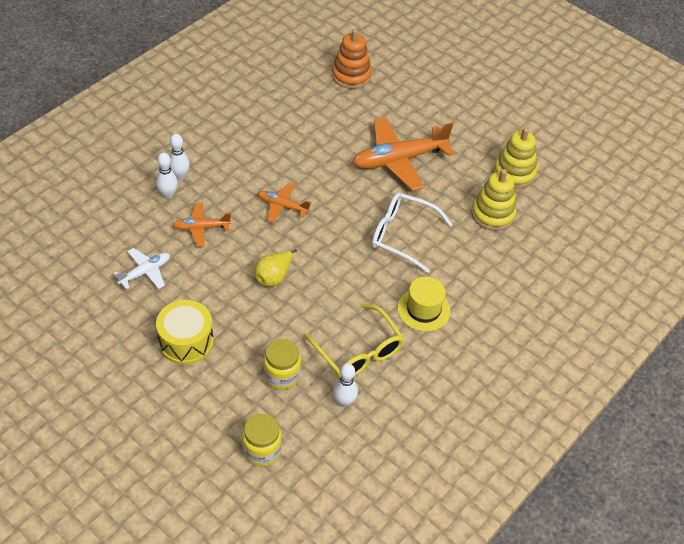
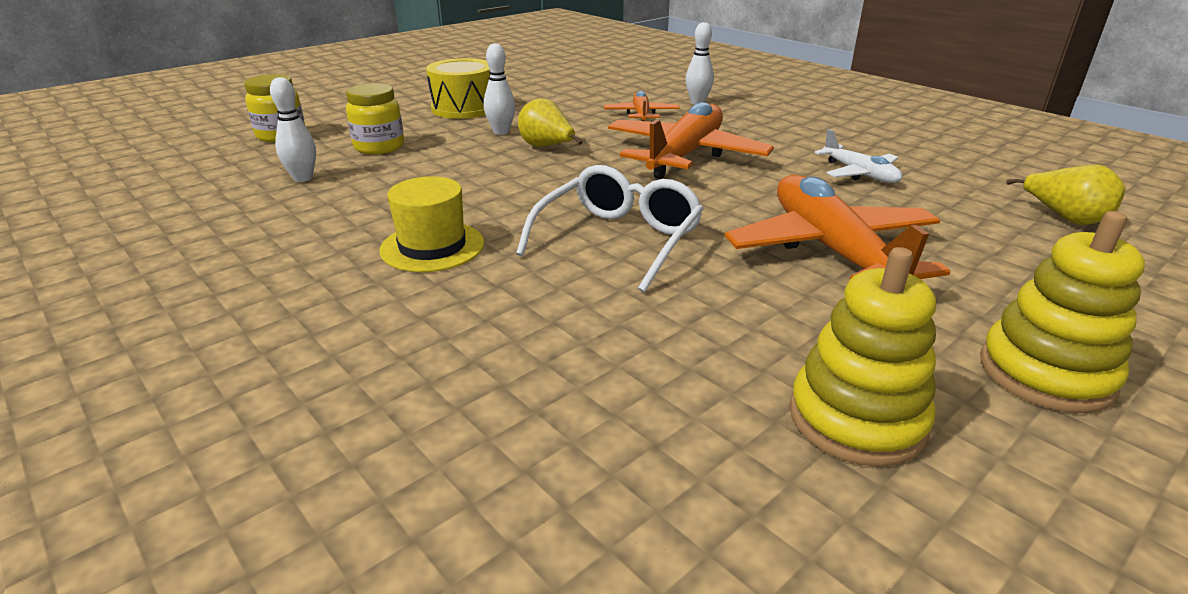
camera: 100 degrees right, 20 degrees down
(145, 272) = (573, 94): white plane -> white plane (859, 174)
(180, 176) = (732, 107): white bowling pin -> white bowling pin (501, 132)
(282, 206) = (685, 155): orange plane -> orange plane, size x1.92
(351, 75) = (1064, 218): orange stacking toy -> yellow pear
(358, 352) = (381, 191): yellow glasses -> none
(492, 214) = (683, 358): yellow stacking toy -> yellow stacking toy (1045, 373)

